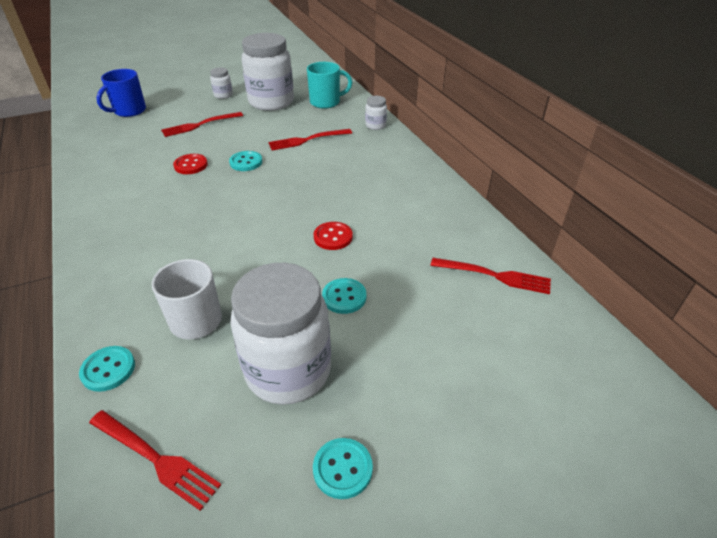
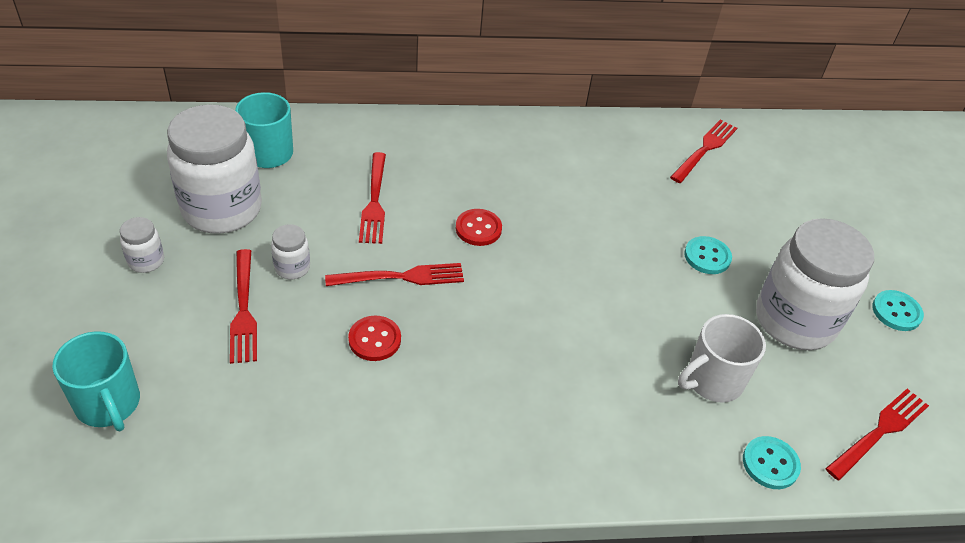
camera: 75 degrees left, 5 degrees up
(129, 111) = (108, 404): blue mug -> turquoise mug
(246, 162) = (401, 277): turquoise button -> red fork
(333, 237) = (608, 238): red button -> red button (478, 229)
(375, 125) = (375, 128): white jar -> white jar (292, 268)

